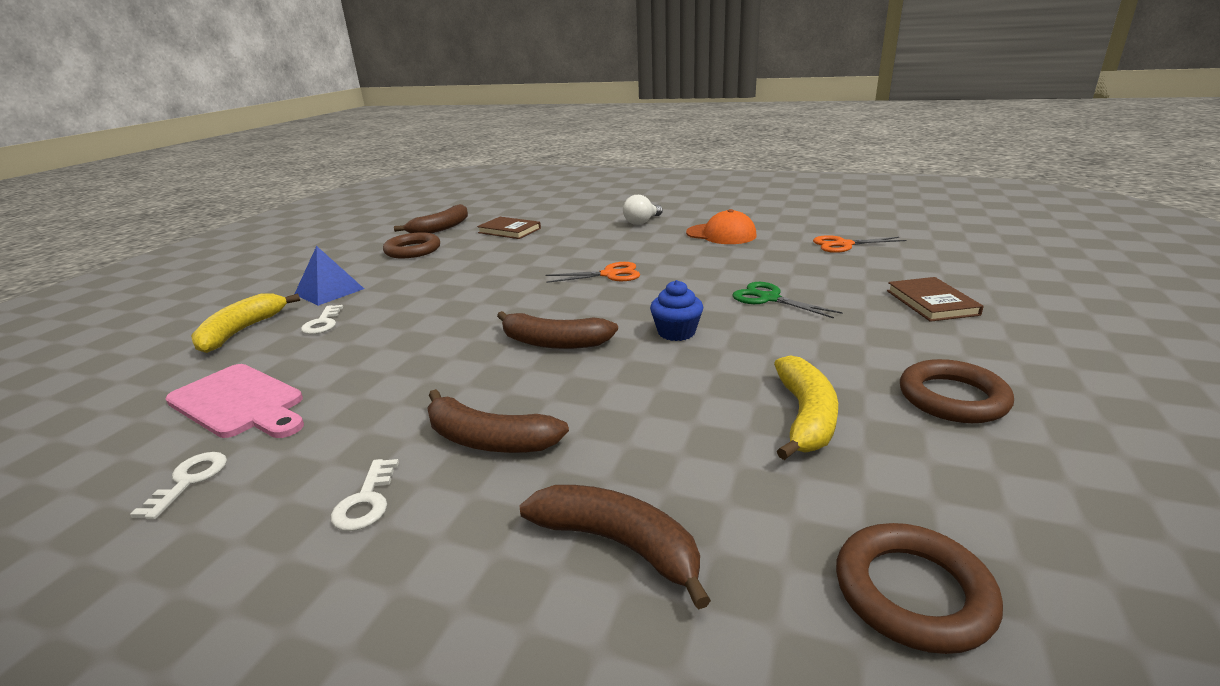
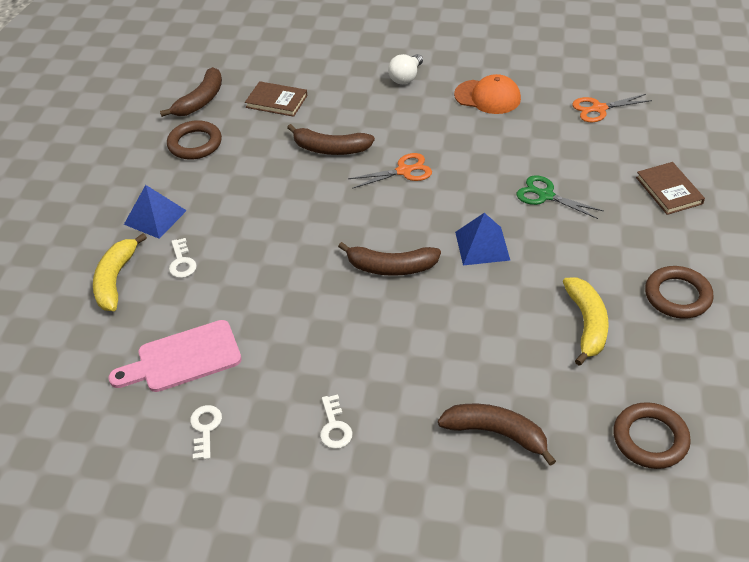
camera: 10 degrees left, 20 degrees up
(240, 403) = (183, 358): pink cutting board -> pink cutting board turned 135 degrees clockwise
(488, 440) = (387, 369): brown banana -> brown banana (330, 149)
(676, 332) = (482, 246): blue cupcake -> blue pyramid

